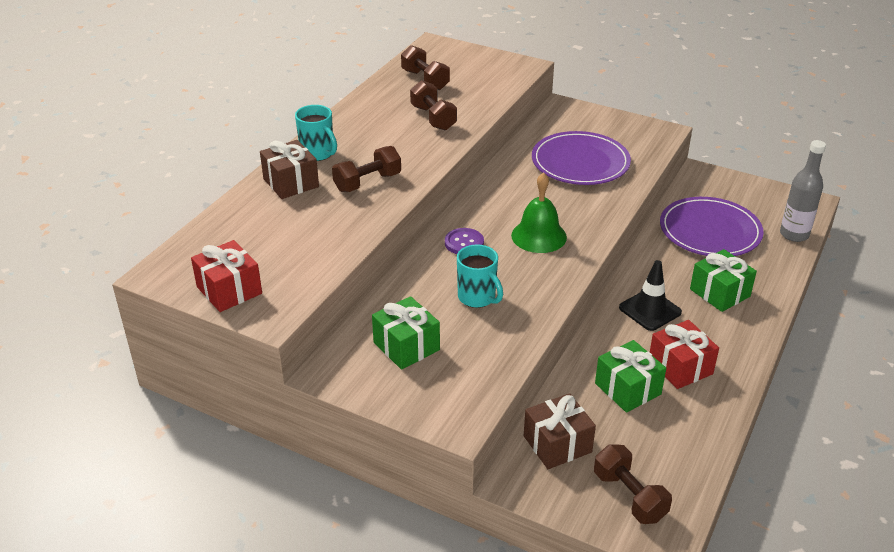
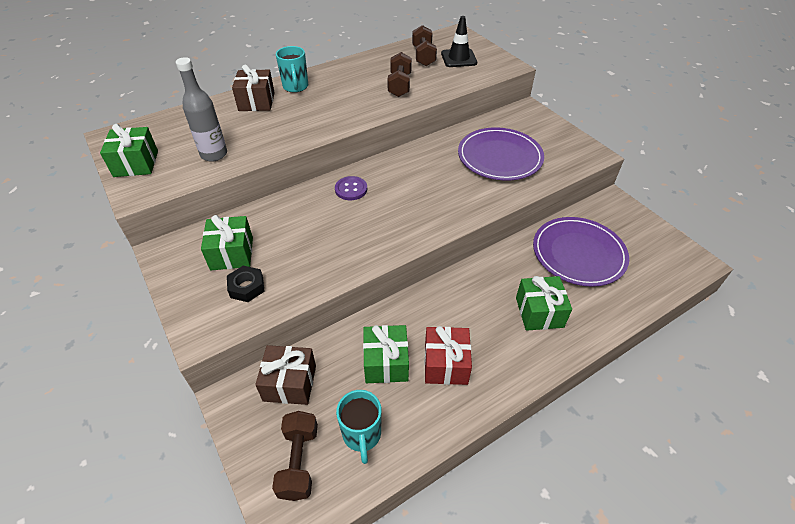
camera: 30 degrees right, 10 degrees up
(229, 290) = (136, 163): red gift -> green gift
(367, 182) = (304, 118): brown dumbbell -> none
(457, 368) = (247, 287): none -> black nut
(477, 298) = (317, 236): turquoise mug -> turquoise mug (362, 435)
(539, 236) = (410, 205): green bell -> none
(650, 310) = (466, 302): black traffic cone -> black traffic cone (458, 58)
(794, 234) = (655, 287): grey bottle -> grey bottle (214, 154)

